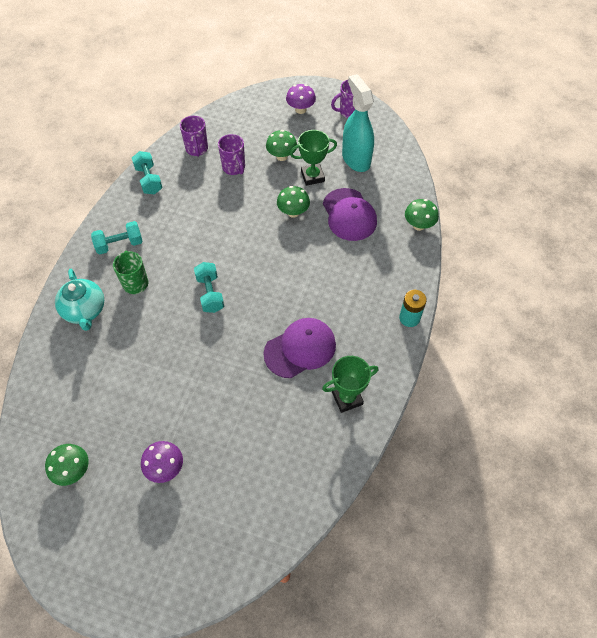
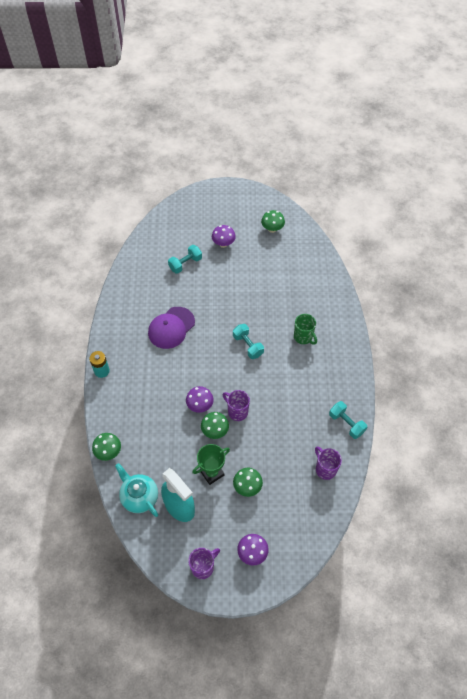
camera: 160 degrees right, 0 degrees up
(85, 311) = (324, 309): turquoise teapot -> turquoise teapot (139, 497)
(119, 244) = (332, 361): turquoise dumbbell -> turquoise dumbbell (185, 264)
(234, 168) = (283, 459): purple mug -> purple mug (237, 411)
(299, 242) = (200, 405): none -> purple mushroom
(347, 398) = (131, 307): green trophy -> none
(349, 215) = (168, 443): purple cap -> none

